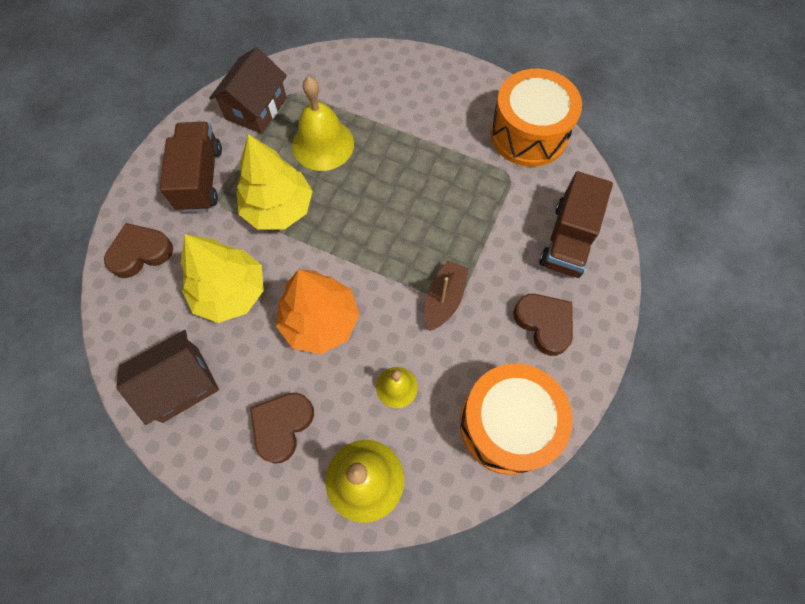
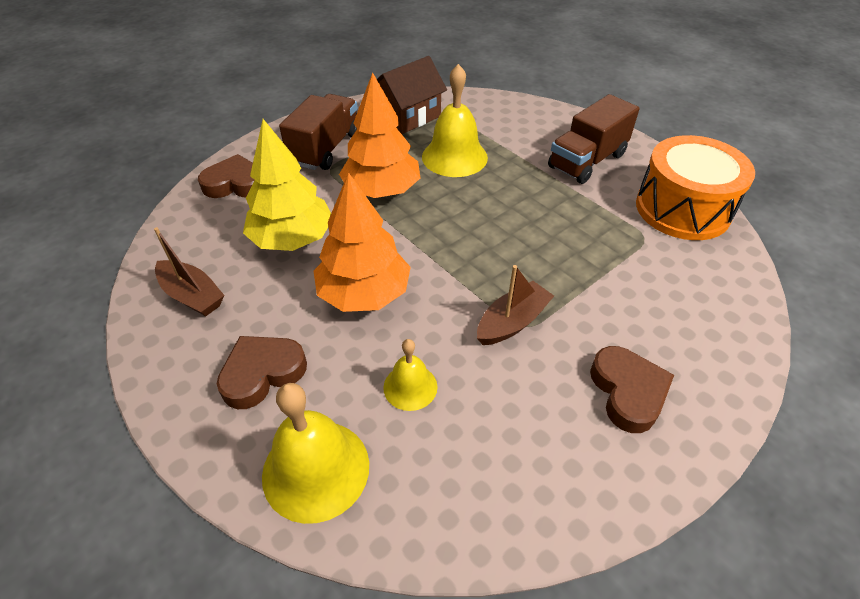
camera: 25 degrees right, 20 degrees down
(180, 384) = (192, 296): brown house -> brown boat
(278, 208) = (381, 190): yellow tree -> orange tree
(507, 424) = (528, 486): orange drum -> none
(568, 239) = (694, 317): brown truck -> brown truck (587, 161)

